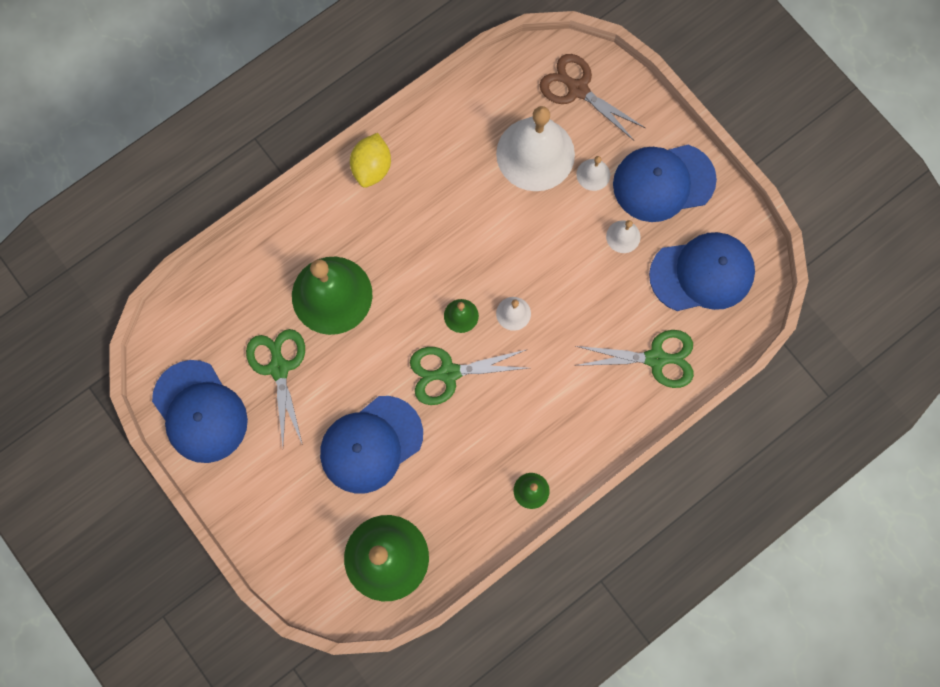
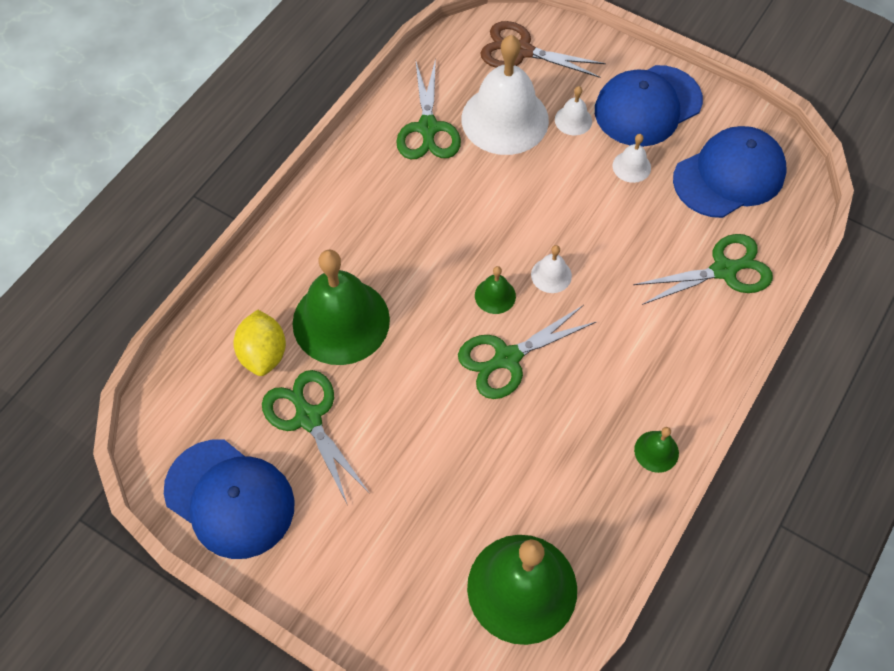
camera: 20 degrees left, 15 degrees down
(371, 444) = (450, 465): blue cap -> none
(372, 168) = (336, 183): yellow lemon -> yellow lemon (263, 354)
(467, 141) = (428, 128): none -> green scissors

